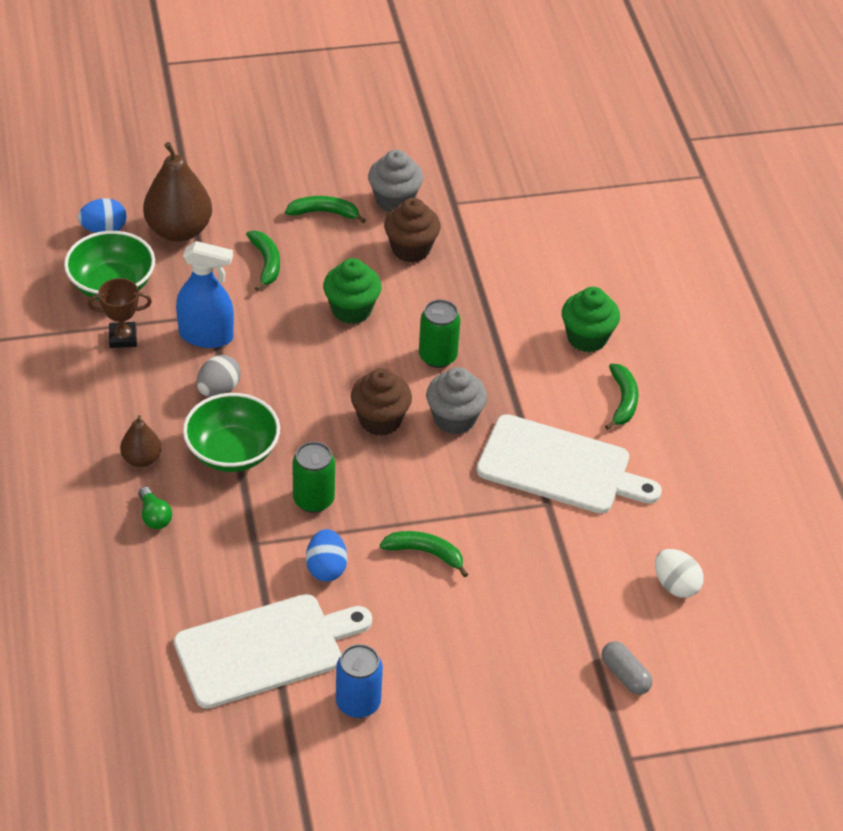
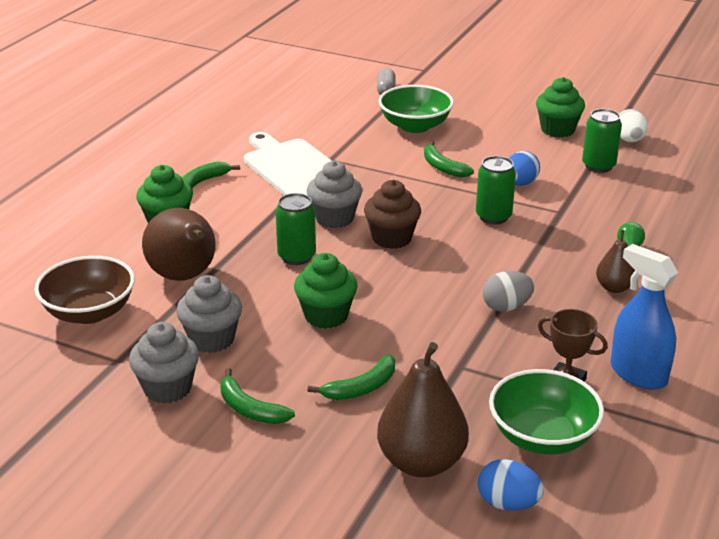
camera: 140 degrees left, 15 degrees down
(206, 336) = (481, 350): blue spray bottle -> blue spray bottle (638, 374)
(232, 452) = (531, 264): green bowl -> green bowl (415, 126)
(265, 649) = (598, 166): white cutting board -> green can
(266, 263) = (361, 387): green banana -> green banana turned 150 degrees counterclockwise
(358, 703) = (557, 130): blue can -> green cupcake
(411, 249) = (212, 339): brown cupcake -> grey cupcake
(499, 291) = (184, 277): none -> brown pear
(524, 227) = (89, 312): none -> brown bowl
(675, 585) = (306, 106): white egg -> white egg (629, 140)

